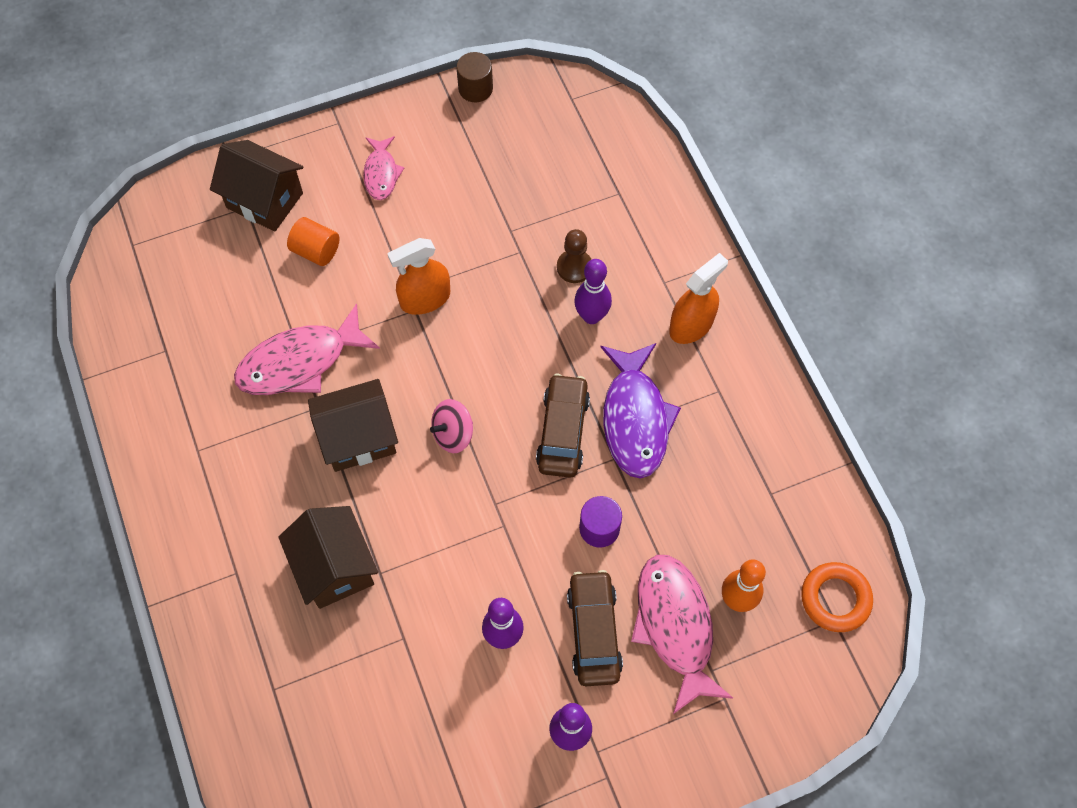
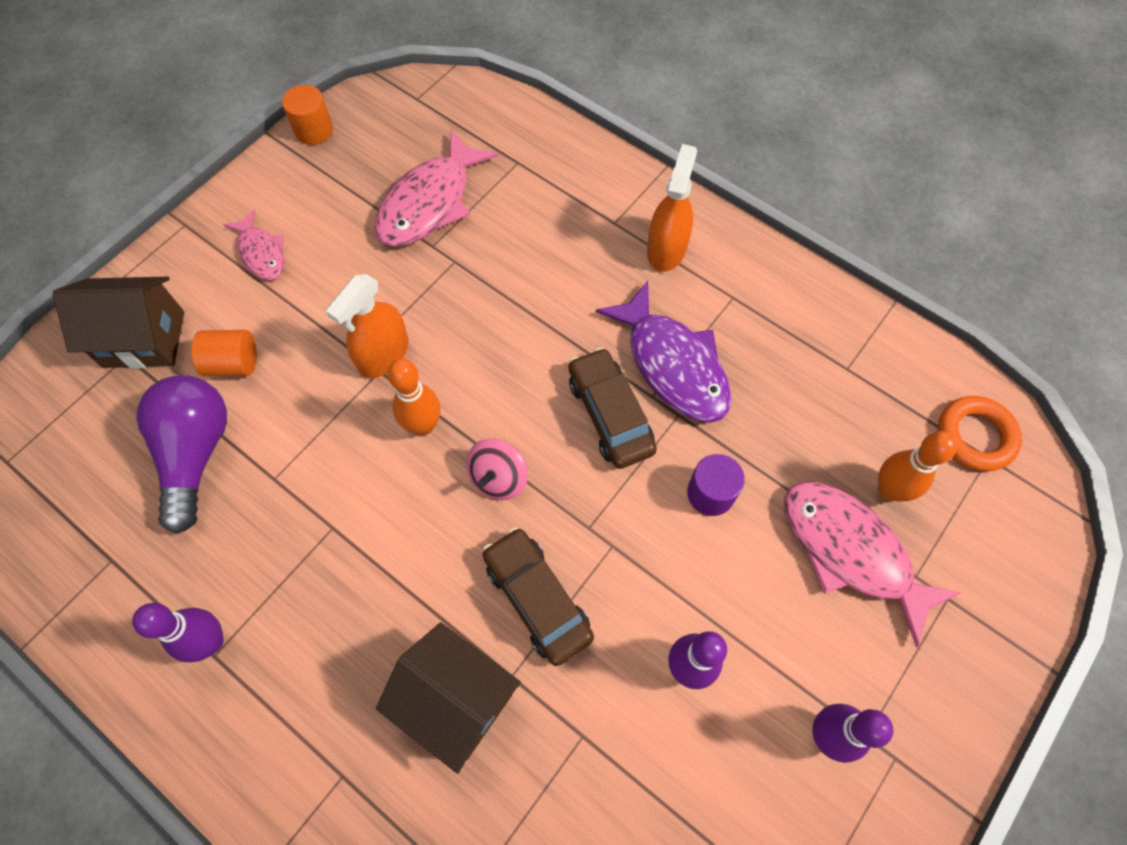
camera: 30 degrees left, 0 degrees up
(257, 305) = (196, 453): none -> purple light bulb
(300, 362) = (282, 490): pink fish -> pink fish (430, 202)
(358, 438) = (397, 538): brown house -> none
(423, 367) = (423, 425): none -> orange bowling pin
(475, 88) = (314, 130): brown cylinder -> orange cylinder
(574, 267) = (518, 250): brown pawn -> none
(591, 316) = (565, 288): purple bowling pin -> purple bowling pin (211, 642)
(594, 632) = (776, 605): brown car -> brown car (537, 599)

